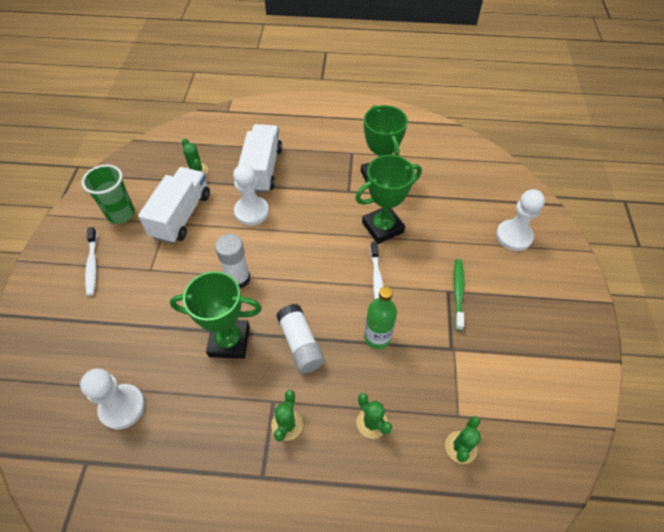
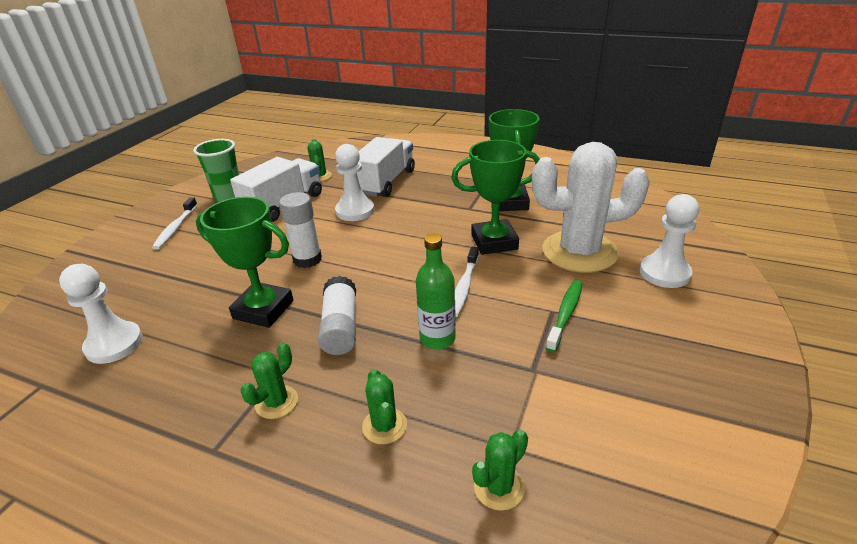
camera: 20 degrees right, 20 degrees down
(449, 226) = (579, 252): none -> white cactus

